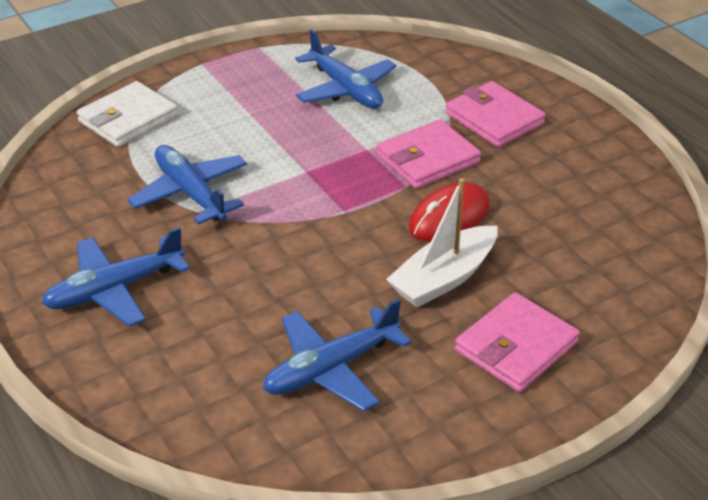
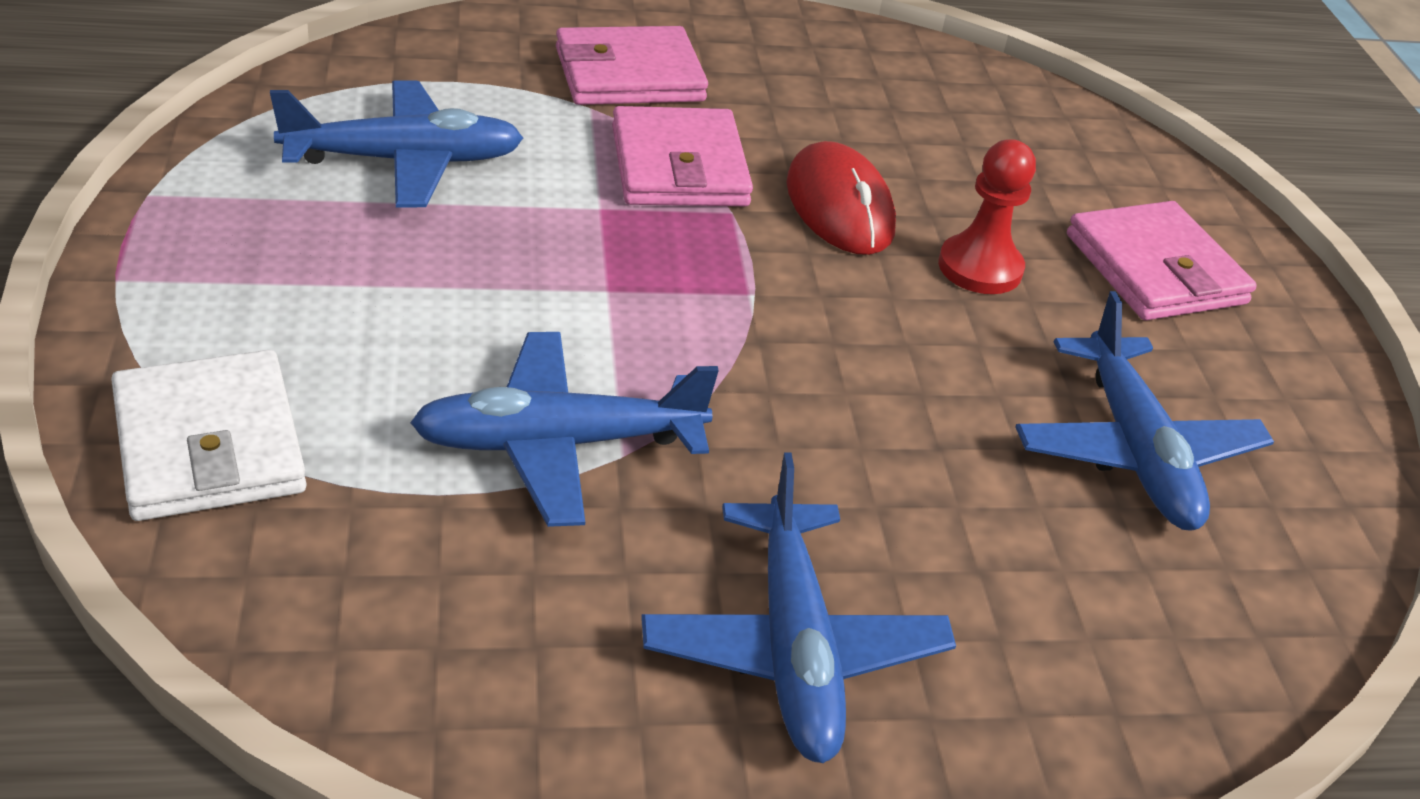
camera: 70 degrees left, 0 degrees up
(444, 278) = (980, 268): white boat -> red pawn

